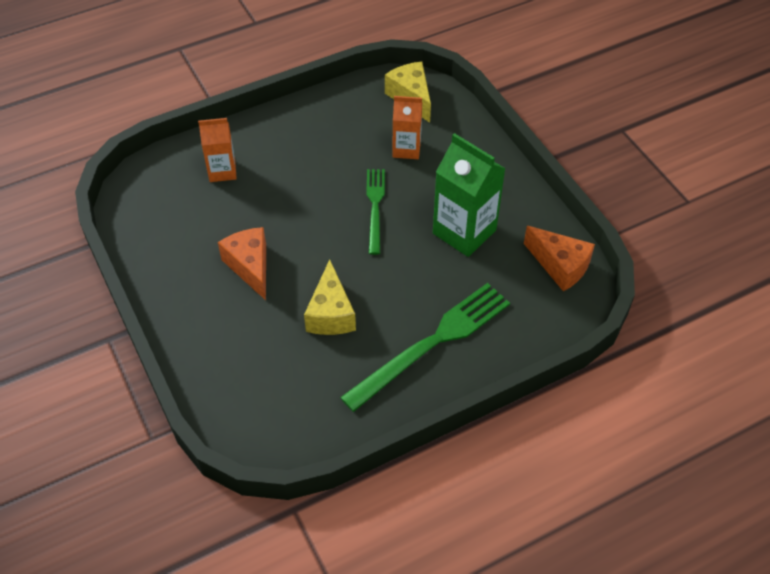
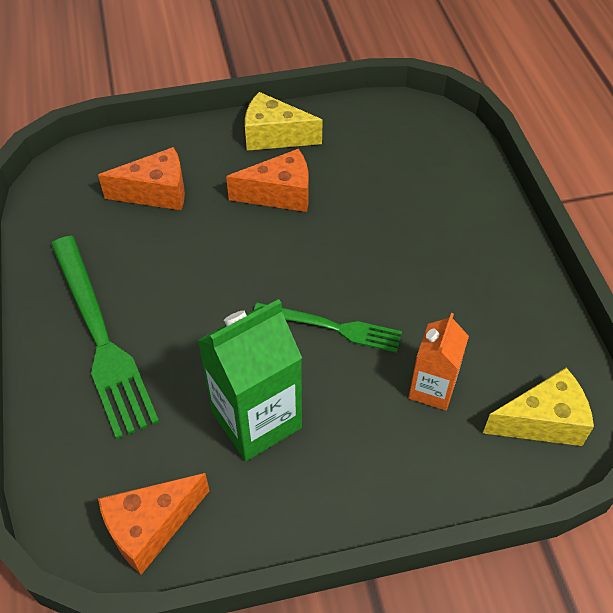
camera: 105 degrees right, 0 degrees up
(222, 171) = (434, 189): orange carton -> none
(269, 355) = (156, 192): none -> orange cheese
(331, 313) = (186, 251): yellow cheese -> yellow cheese (274, 136)

